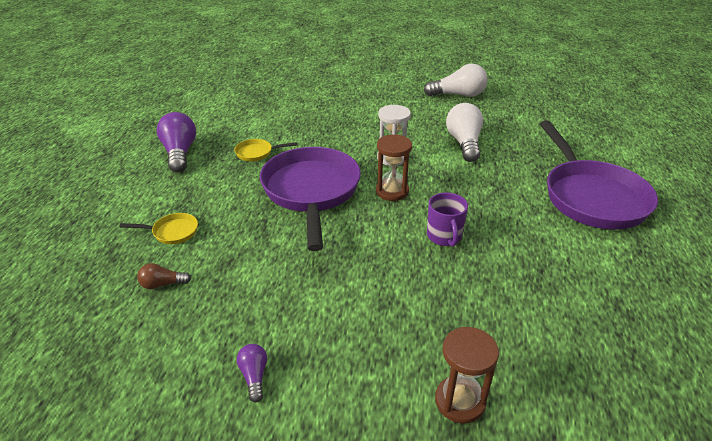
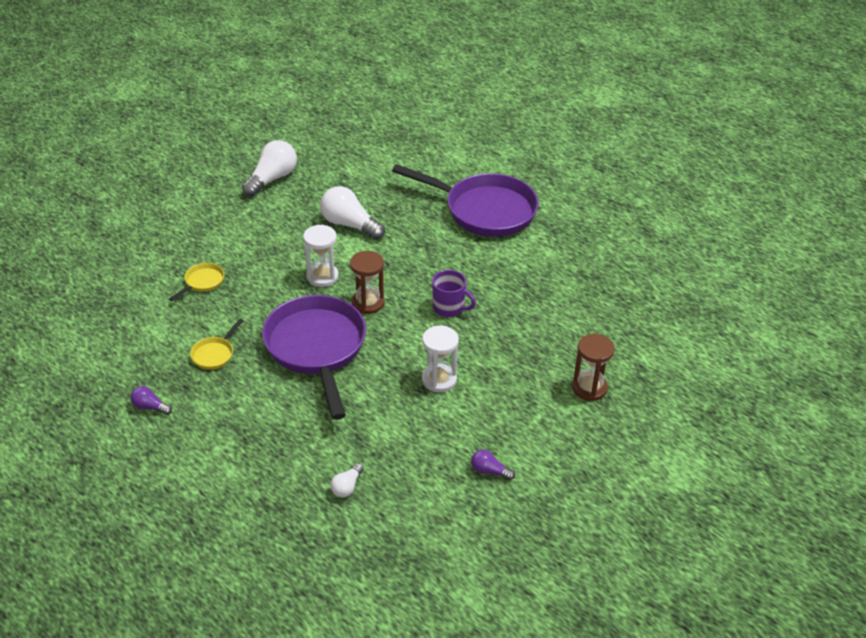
camera: 55 degrees left, 5 degrees up
(162, 284) = (347, 487): brown light bulb -> white light bulb
(172, 232) = (281, 457): yellow pan -> yellow pan (202, 282)
(180, 153) = (150, 407): purple light bulb -> purple light bulb, size x0.50
(311, 191) = (316, 348): purple pan -> purple pan turned 45 degrees clockwise
(347, 275) = (439, 379): none -> white hourglass

